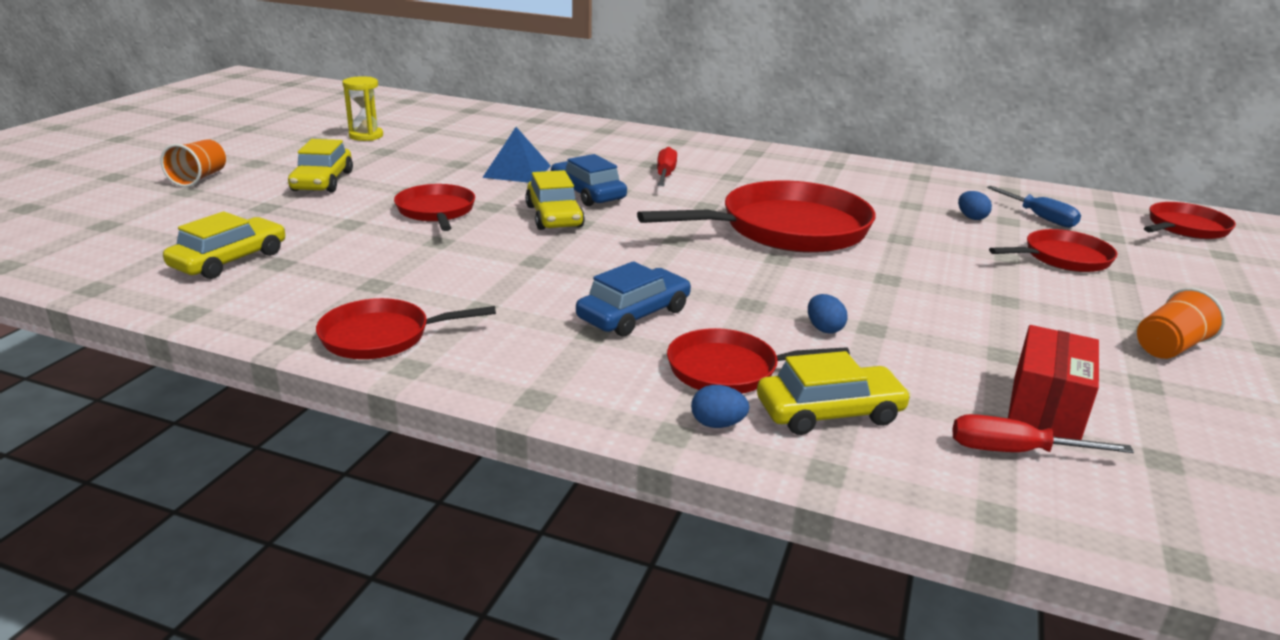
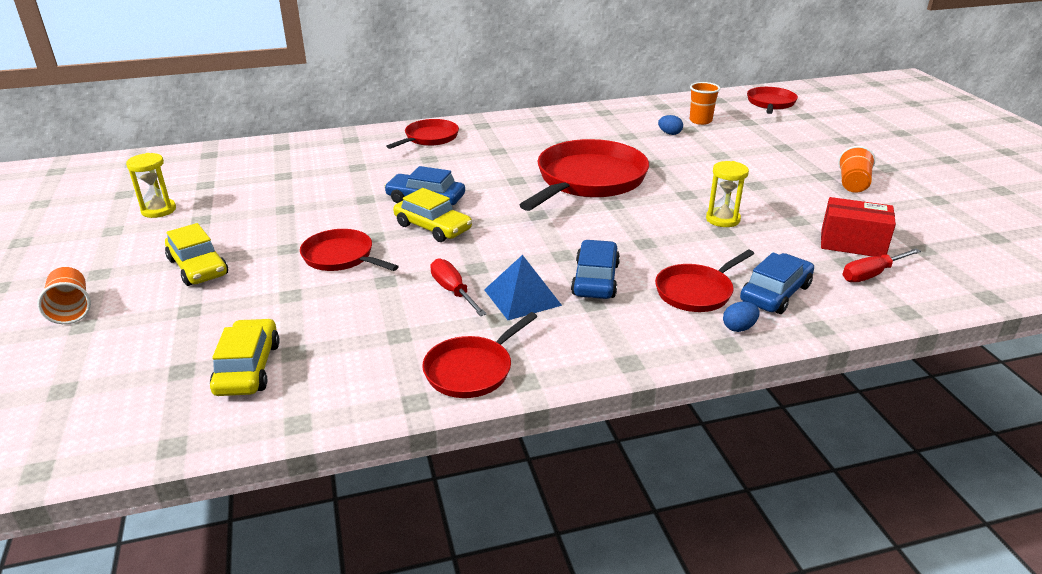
camera: 35 degrees left, 5 degrees up
(517, 171) = (344, 199): blue pyramid -> blue pyramid (522, 297)
(665, 175) = (454, 164): red screwdriver -> red screwdriver (453, 291)
(824, 329) = (702, 242): blue egg -> none
(829, 412) = (775, 293): yellow car -> blue car
(892, 317) = (722, 219): none -> yellow hourglass
(1039, 217) = (700, 121): blue screwdriver -> orange cup
(1045, 408) = (852, 244): red box -> red box turned 60 degrees counterclockwise
(1062, 258) = (745, 145): red pan -> red pan (429, 138)

